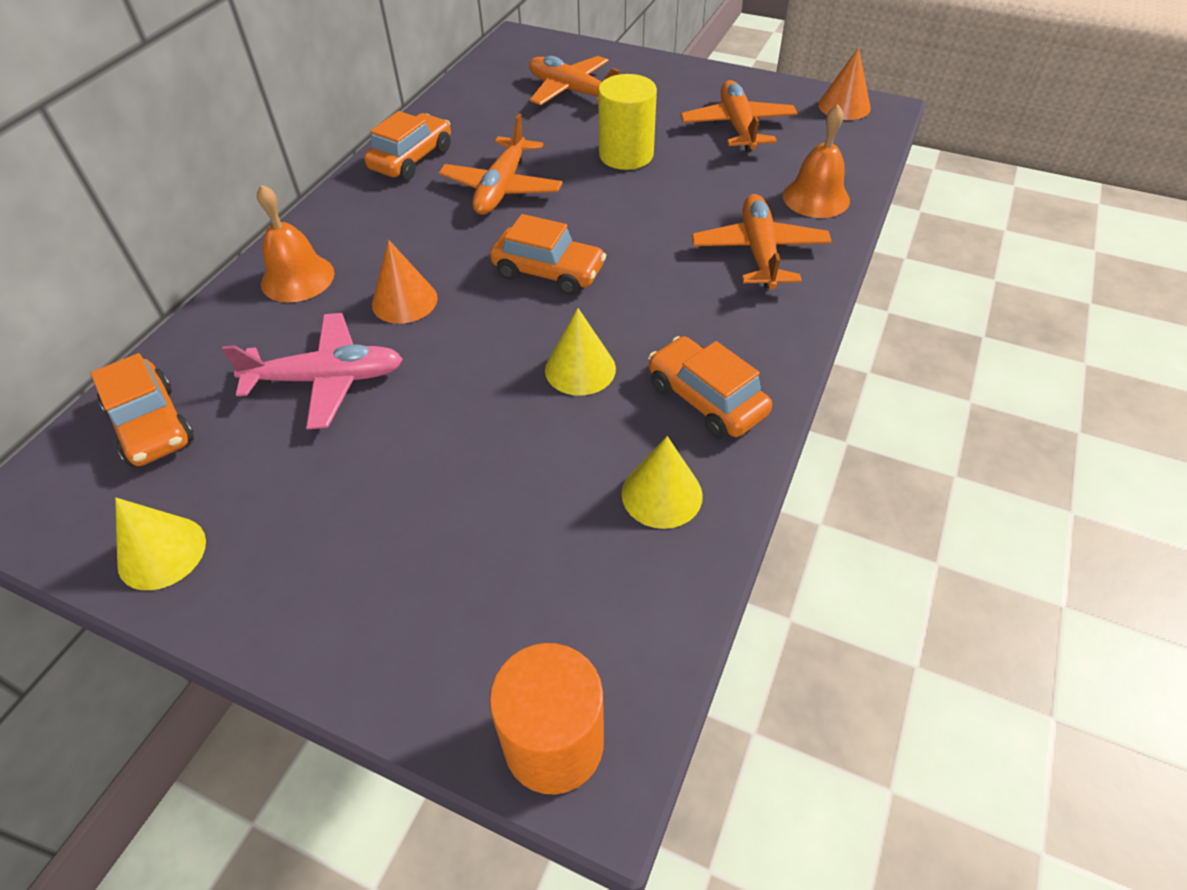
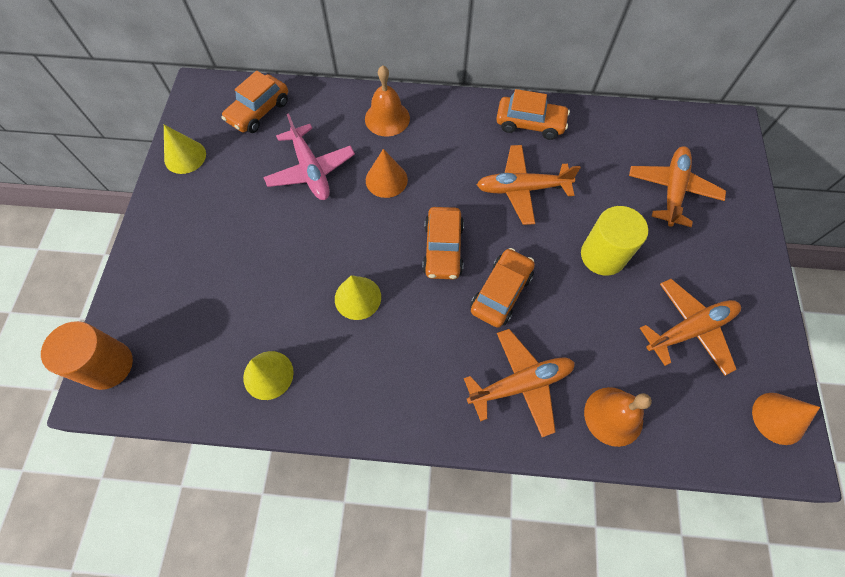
camera: 70 degrees right, 15 degrees up
(706, 399) = (352, 382): orange car -> orange car (501, 292)

